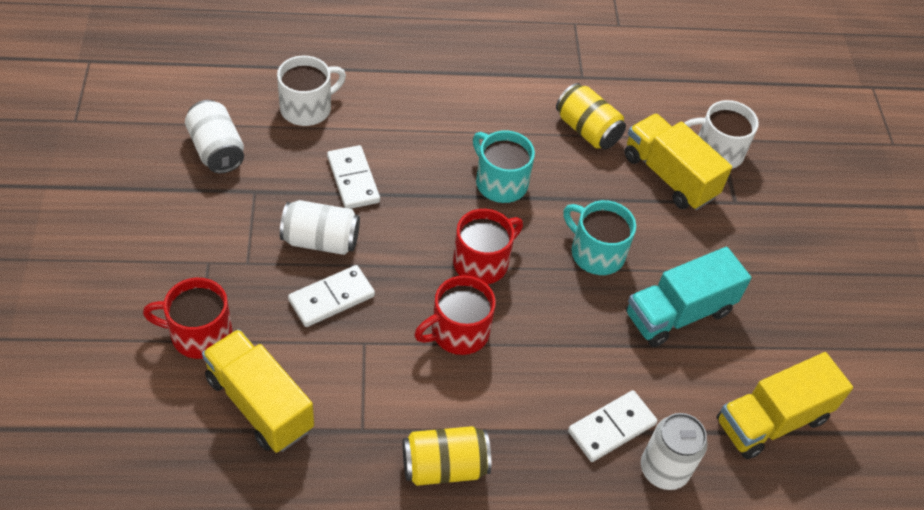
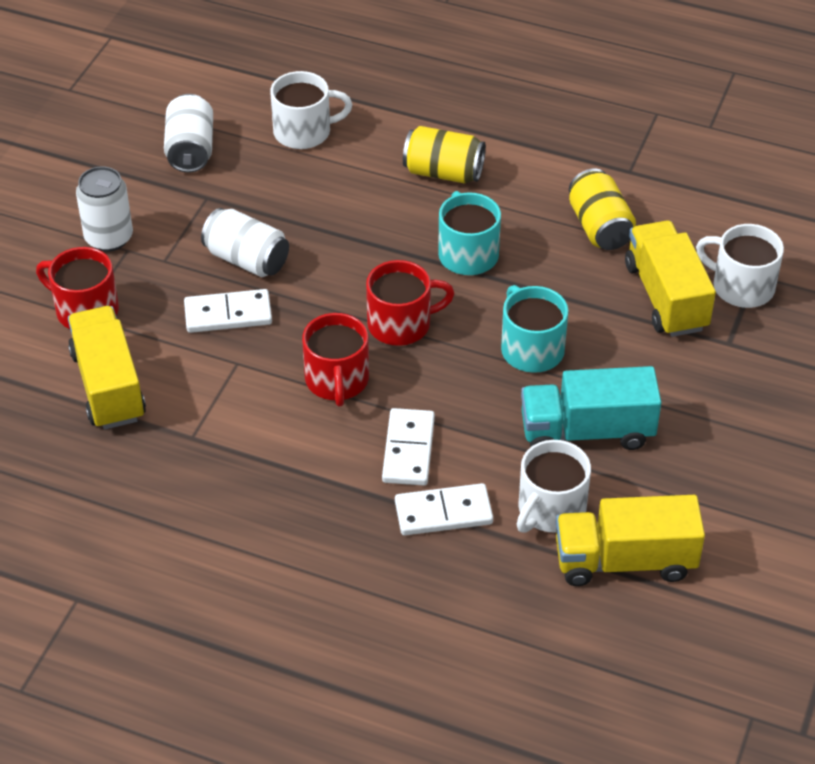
camera: 30 degrees right, 5 degrees down
(353, 179) = (312, 211): white domino -> white domino (408, 450)
(444, 466) = (252, 492): yellow can -> yellow can (443, 172)
(458, 332) = (337, 380): red mug -> red mug turned 90 degrees counterclockwise
(664, 469) = (475, 566): white can -> white can (109, 238)
(691, 394) = (550, 509): none -> white mug

